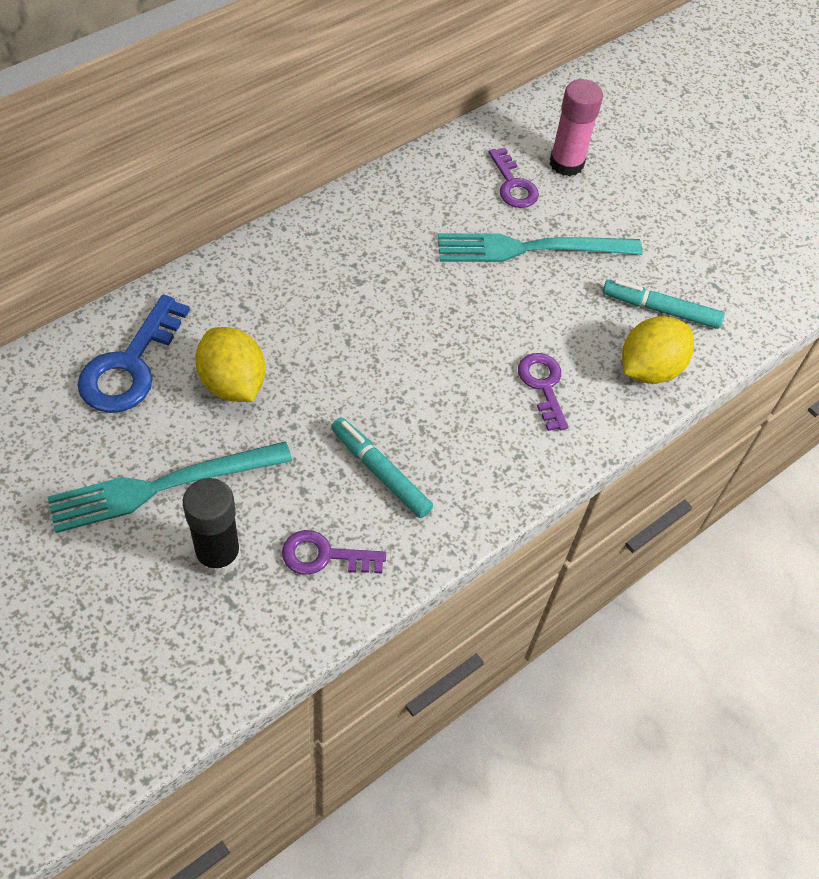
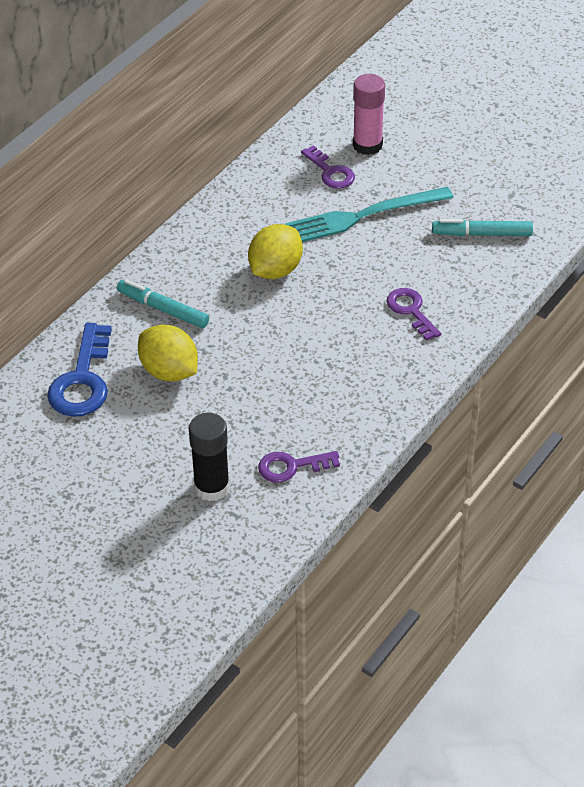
camera: 10 degrees left, 10 degrees down
(162, 486) = (148, 454): turquoise fork -> none
(380, 472) = (310, 401): turquoise marker -> turquoise marker (163, 309)
(649, 369) = (488, 278): yellow lemon -> yellow lemon (275, 270)

